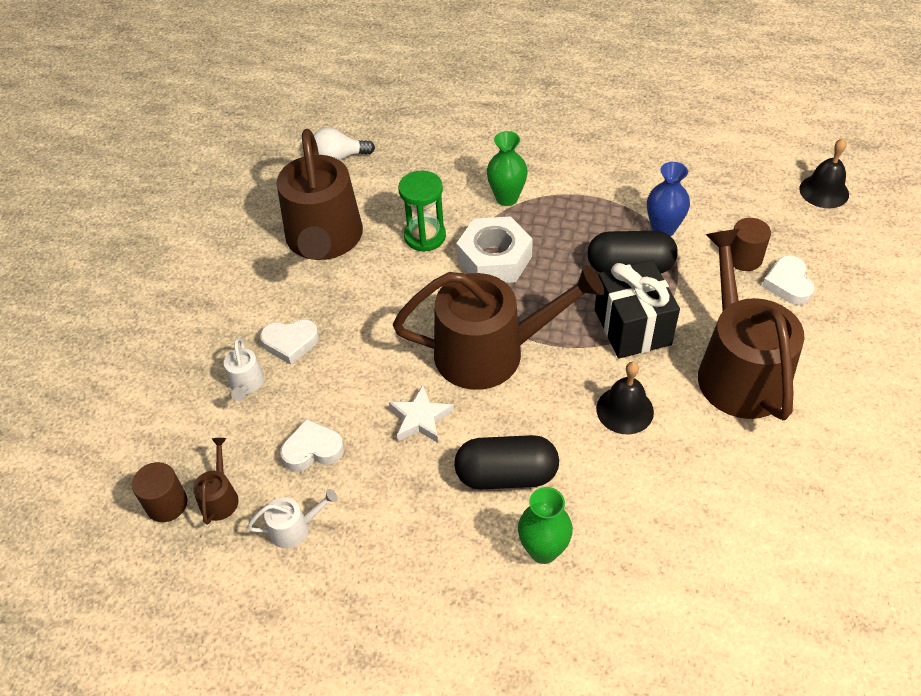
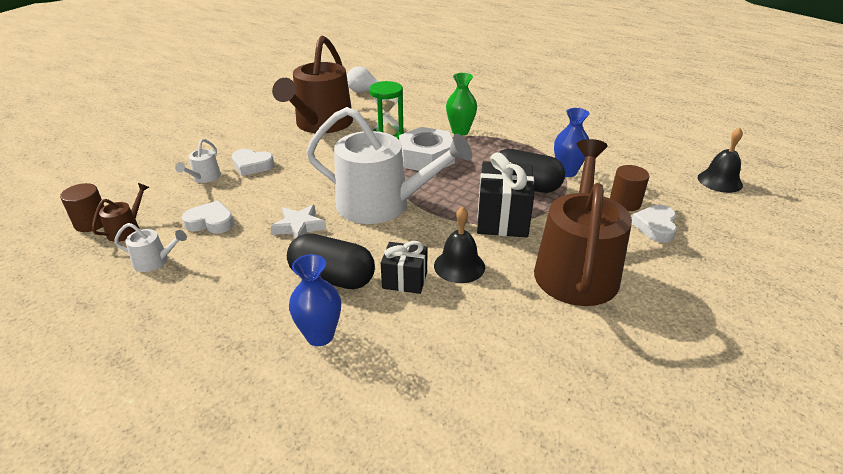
camera: 20 degrees right, 15 degrees down
(490, 352) = (382, 205): brown watering can -> white watering can
(543, 550) = (320, 336): green vase -> blue vase
(581, 449) = (404, 280): none -> black gift

